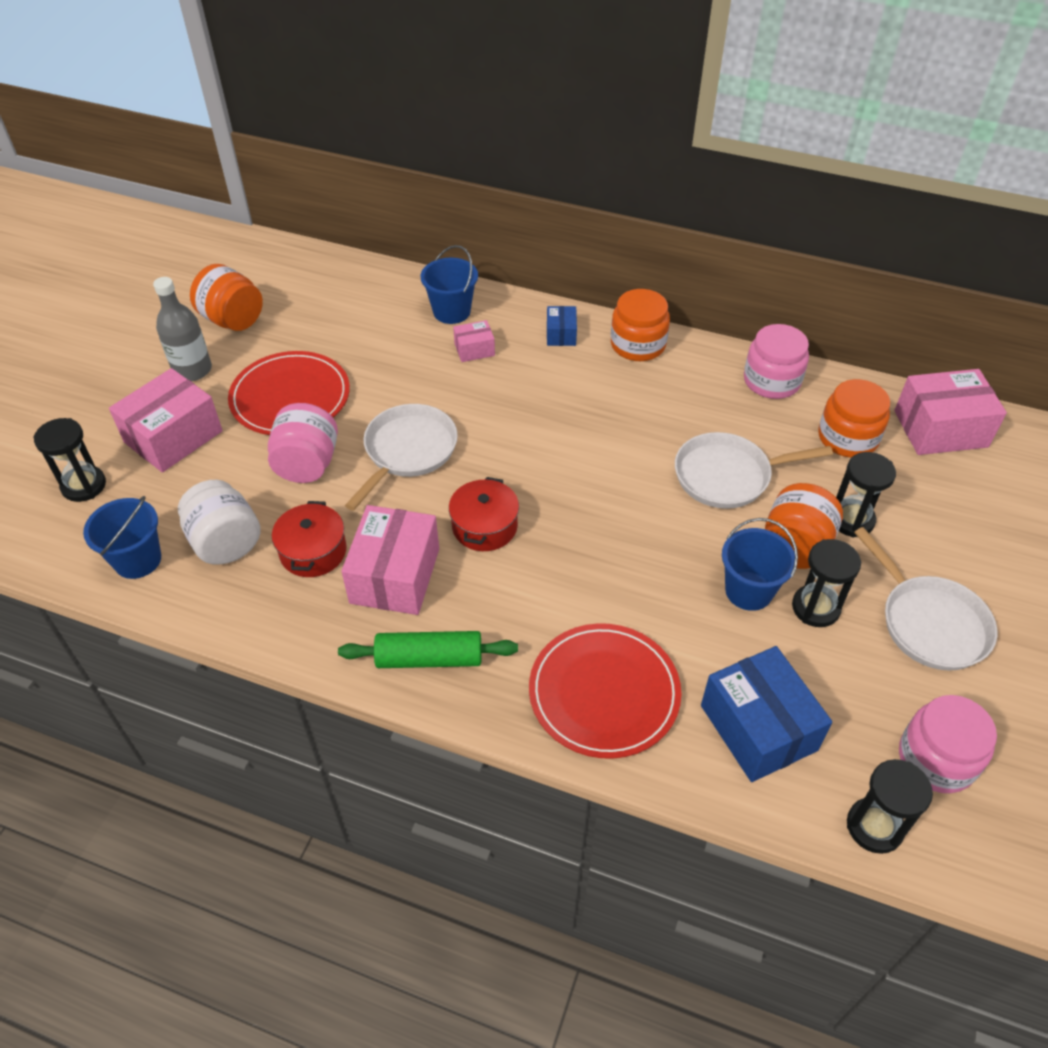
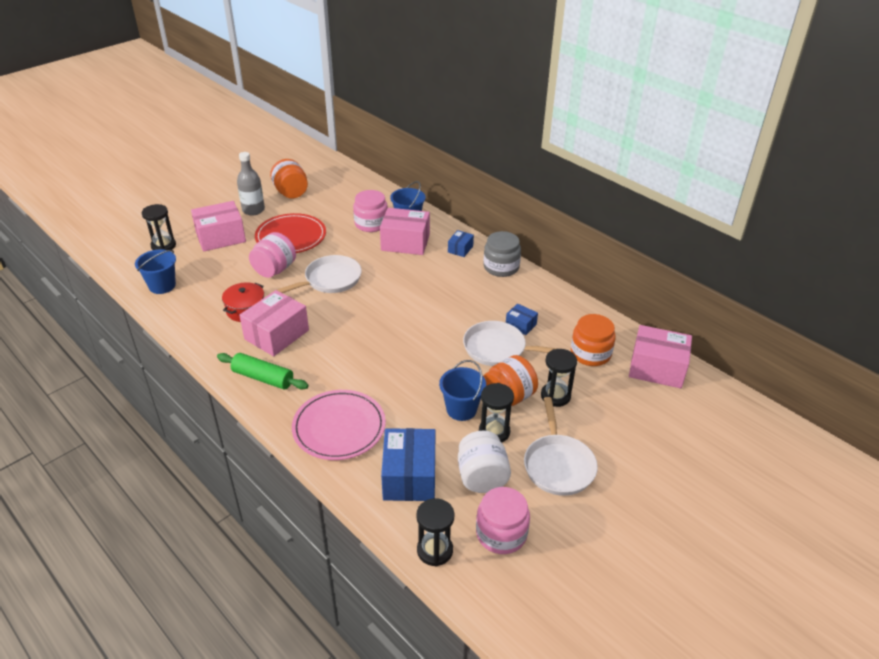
camera: 25 degrees right, 10 degrees down
(226, 542) = (208, 292): white jar -> white jar (482, 477)
(474, 349) = (405, 242): pink box -> pink box, size x2.00
(484, 526) = (341, 328): red pot -> none
(604, 693) = (339, 427): red plate -> pink plate
(638, 345) = (501, 267): orange jar -> grey jar
(729, 427) = (520, 325): none -> blue box
(771, 381) = (567, 309): pink jar -> pink jar (371, 224)

